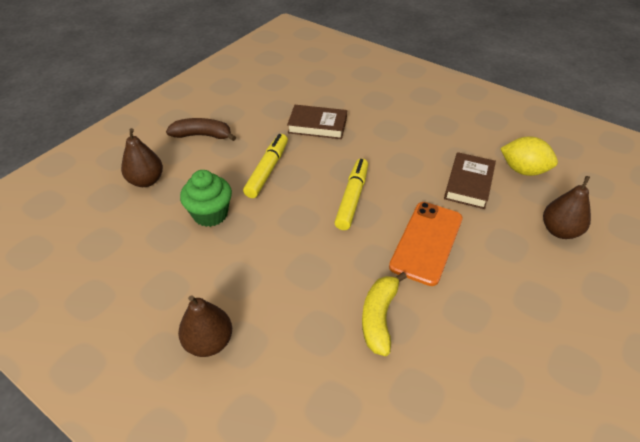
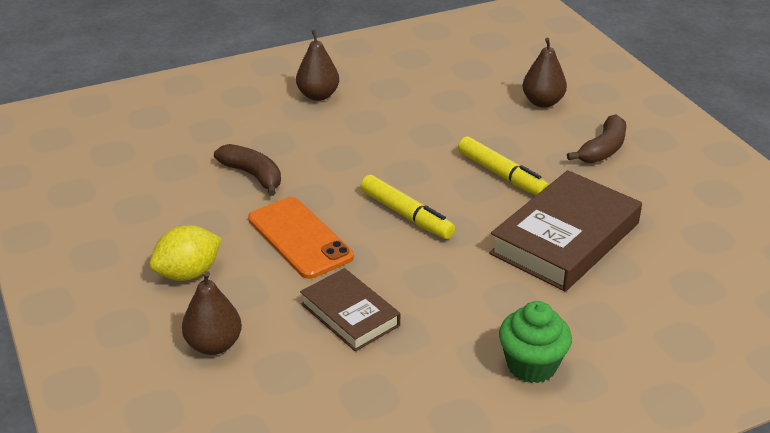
camera: 120 degrees right, 10 degrees down
(210, 214) = (460, 126): green cupcake -> green cupcake (531, 365)
(317, 125) = (565, 238): brown book -> brown book, size x1.69
(379, 317) = (253, 175): yellow banana -> brown banana
(523, 170) = (328, 381): yellow lemon -> yellow lemon (188, 273)

